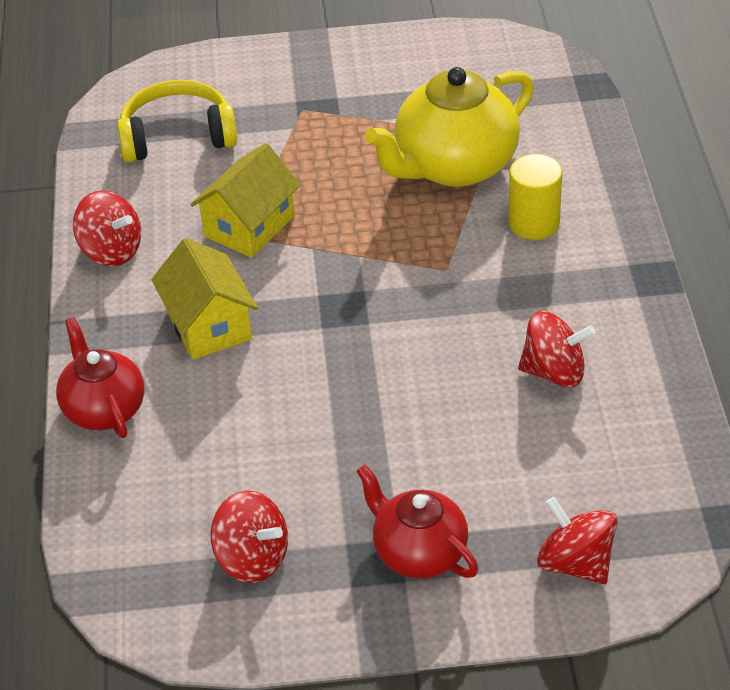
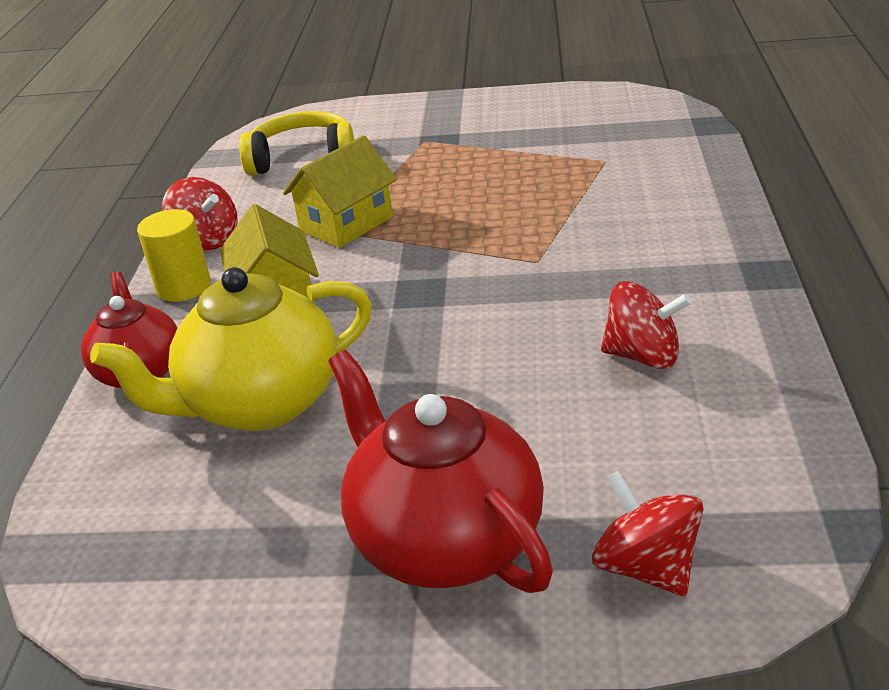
camera: 10 degrees right, 10 degrees down
(252, 558) = (241, 532): red spinning top -> none
(418, 552) = (444, 539): red teapot -> red teapot, size x1.61
(454, 166) = (561, 181): yellow teapot -> yellow teapot (260, 403)
(534, 223) = (637, 225): yellow cylinder -> yellow cylinder (184, 287)

